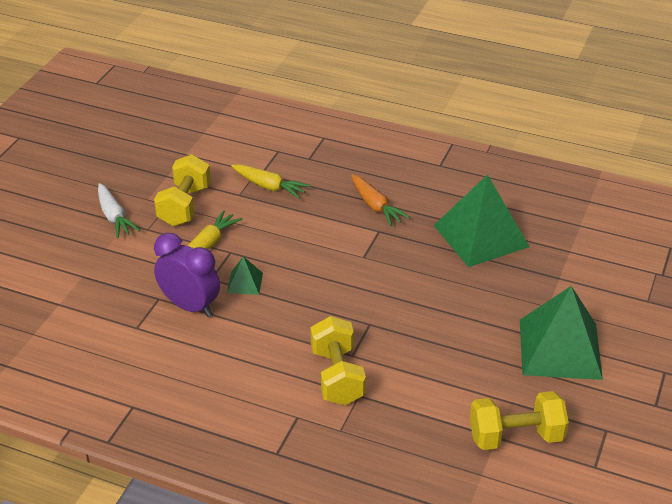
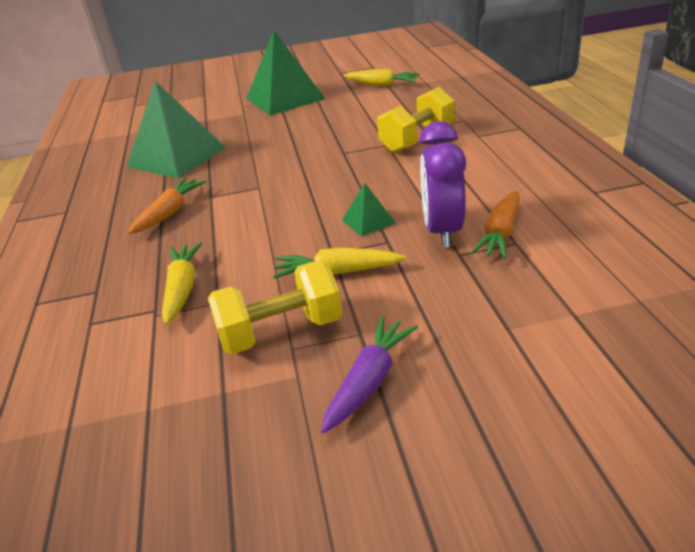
camera: 120 degrees left, 5 degrees down
(114, 217) = (369, 381): white carrot -> purple carrot
(153, 327) = (500, 233): none -> orange carrot
(515, 436) = (381, 85): yellow dumbbell -> yellow carrot

